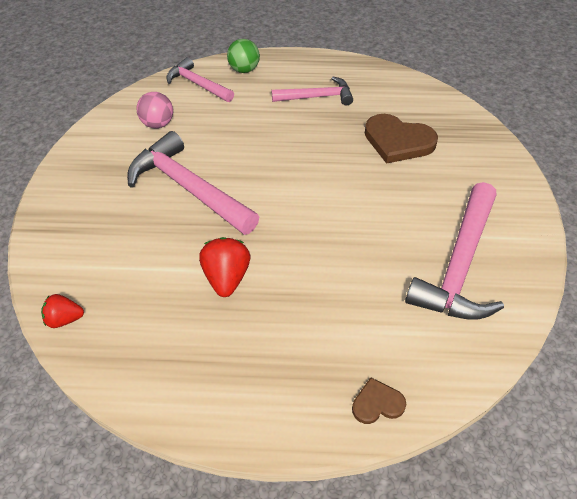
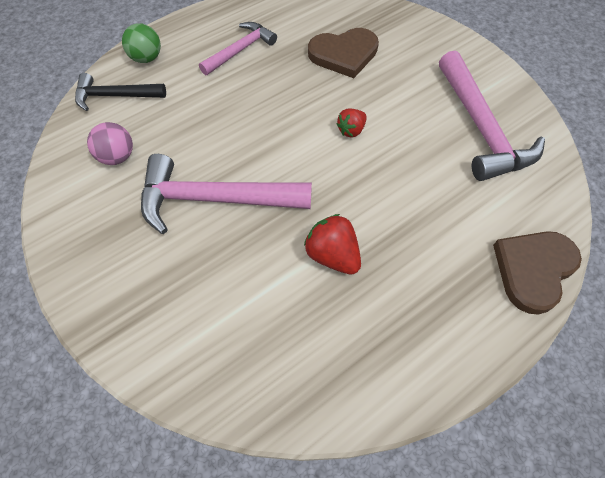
camera: 40 degrees left, 10 degrees up
(65, 319) = (233, 398): red strawberry -> red strawberry (351, 130)
(197, 84) = (115, 96): pink hammer -> black hammer
(377, 403) = (533, 270): brown heart -> brown heart, size x1.93

